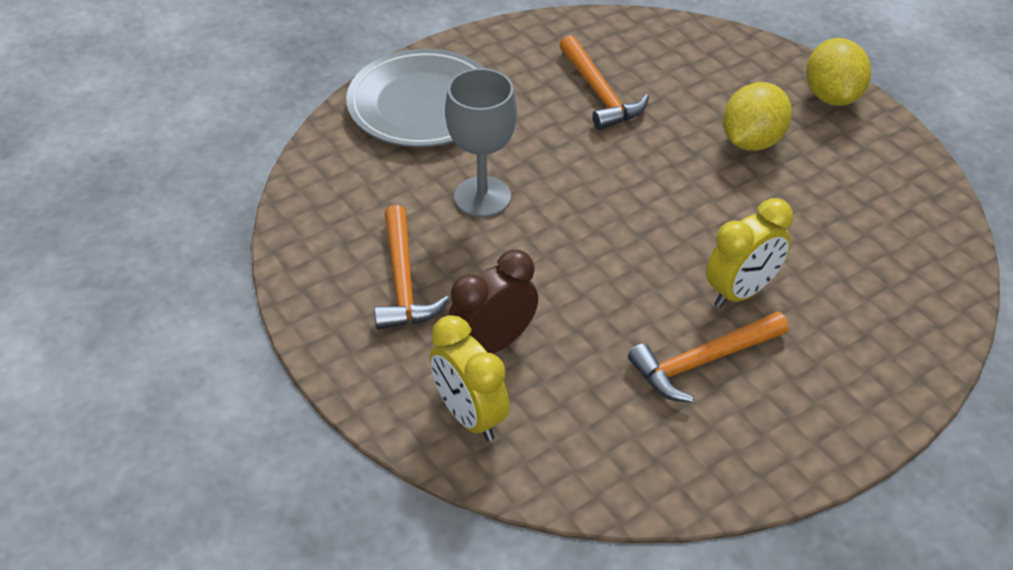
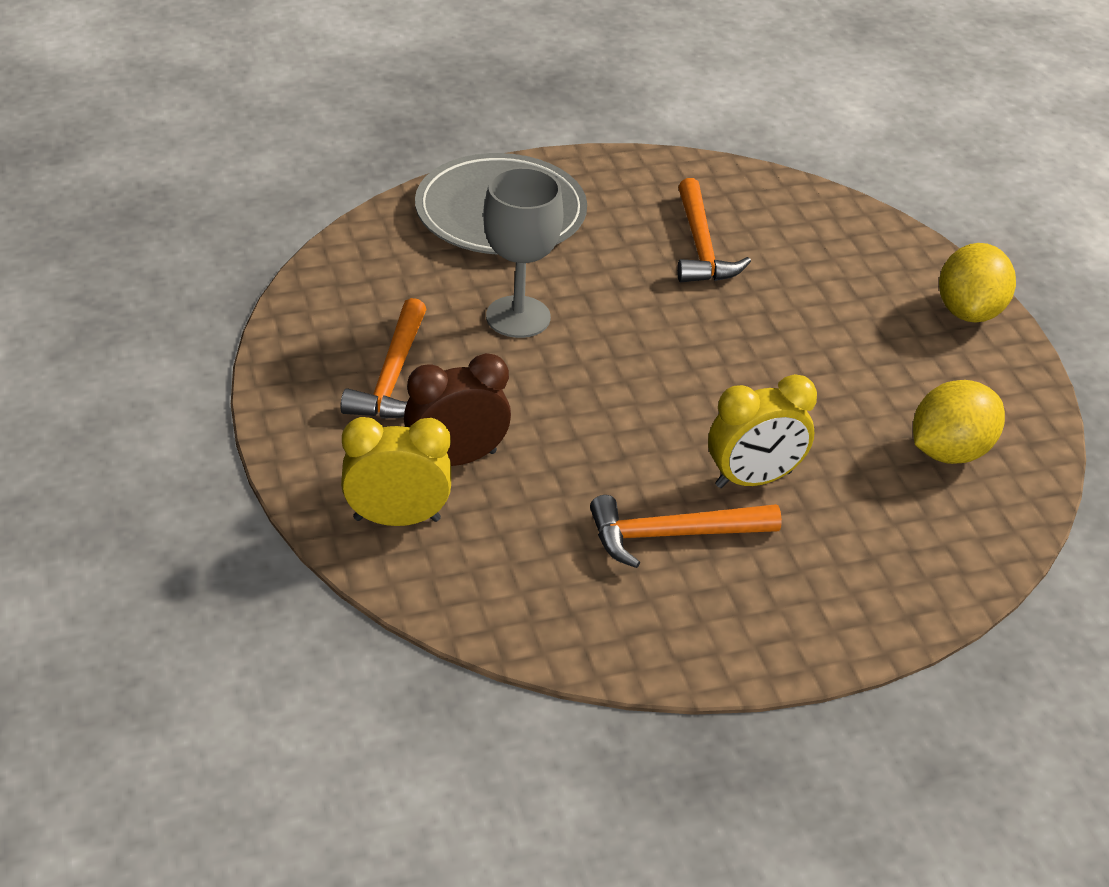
camera: 15 degrees right, 5 degrees down
(470, 416) = (397, 519): yellow clock -> yellow clock turned 105 degrees clockwise
(752, 141) = (849, 335): yellow lemon -> yellow lemon (949, 452)

